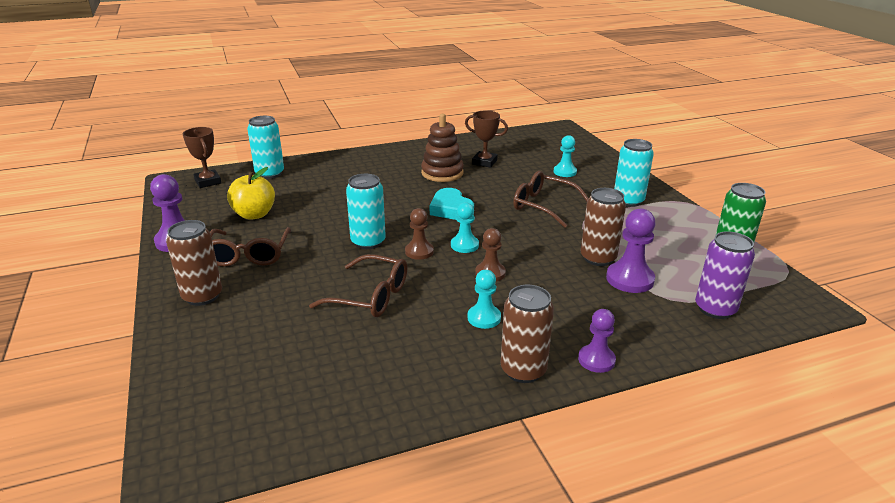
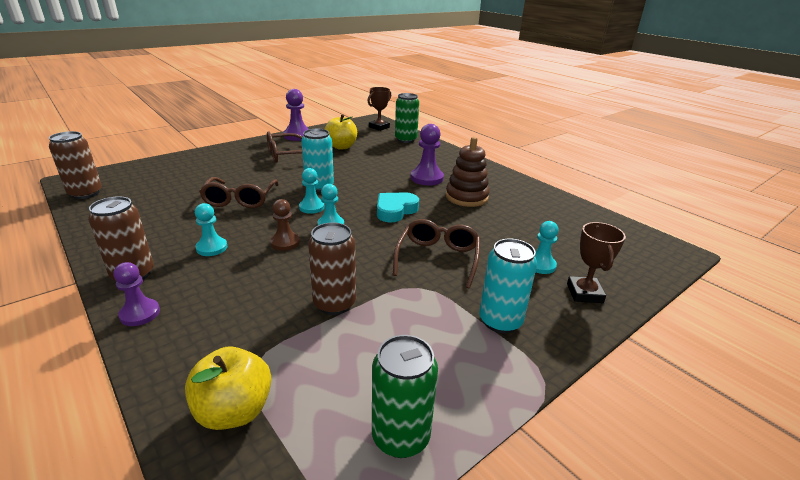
camera: 70 degrees right, 0 degrees up
(202, 296) = (235, 154): brown can -> brown can (85, 193)
(270, 174) = (405, 139): turquoise can -> green can
(419, 251) = (311, 207): brown pawn -> turquoise pawn
(484, 162) = (513, 214): brown trophy -> brown trophy (584, 293)
(629, 279) = (294, 330): purple pawn -> purple pawn (427, 178)
(715, 309) = (234, 411): purple can -> yellow apple

